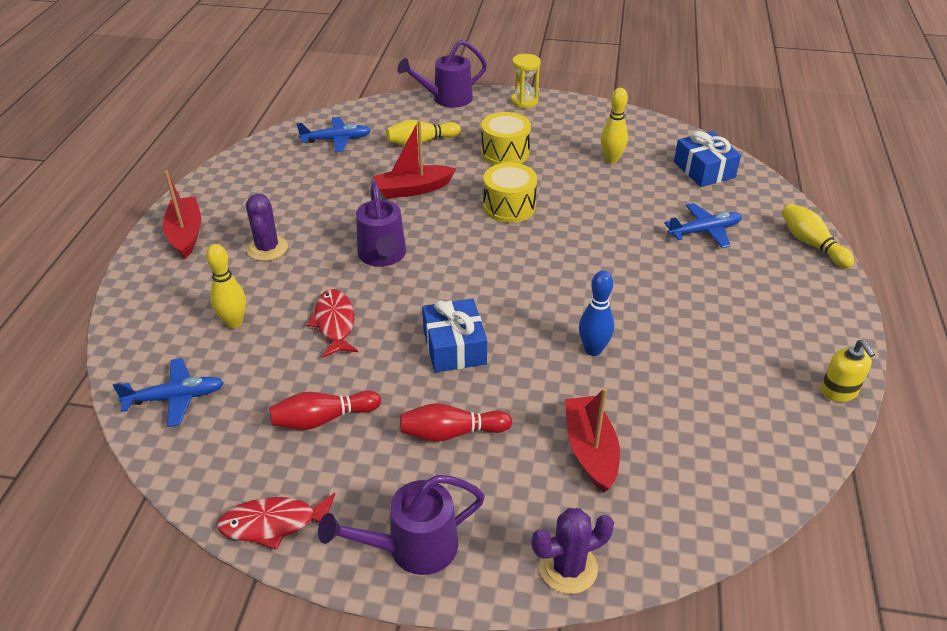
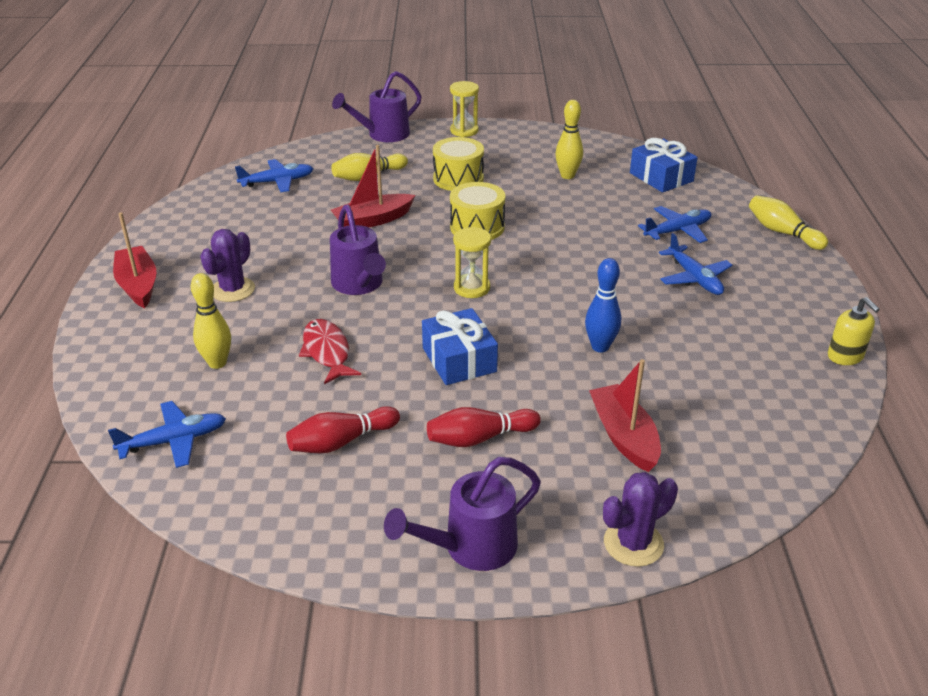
camera: 10 degrees left, 5 degrees down
(267, 248) = (233, 290): purple cactus -> purple cactus turned 45 degrees clockwise
(274, 524) = (318, 545): red fish -> none
(486, 271) = (471, 288): none -> yellow hourglass
(707, 285) = (694, 278): none -> blue plane

